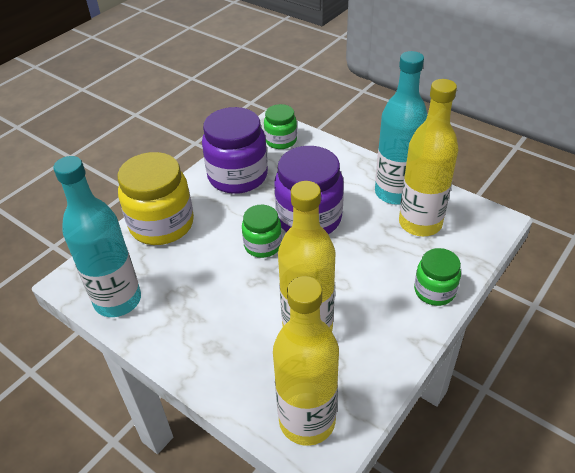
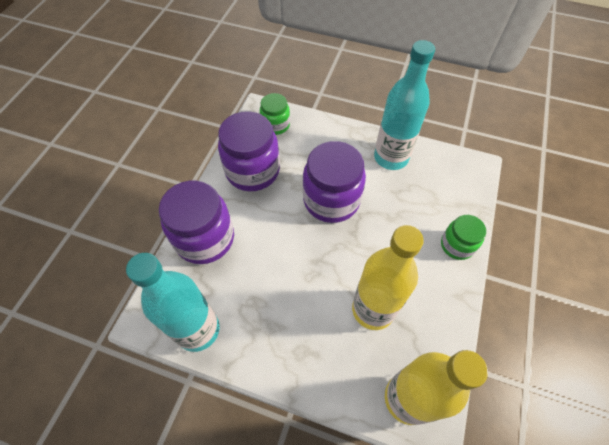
camera: 20 degrees left, 15 degrees up
(162, 224) = (205, 238): yellow jar -> purple jar
(263, 245) = (303, 237): green jar -> none
(420, 223) = (421, 183): yellow bottle -> none

